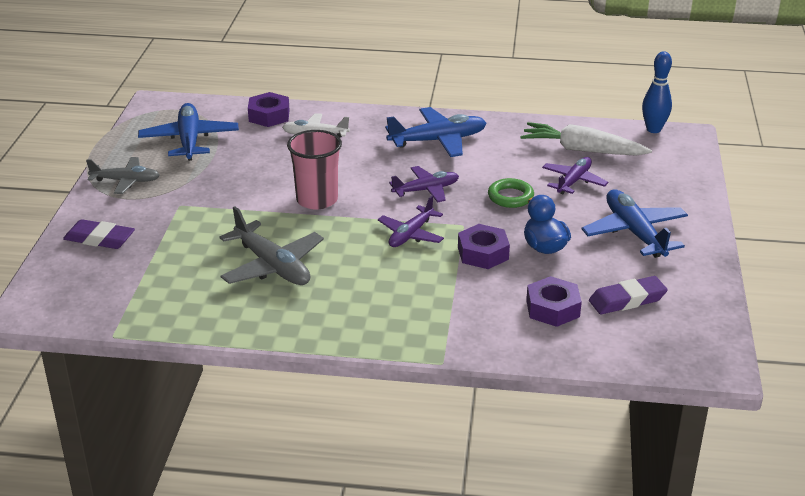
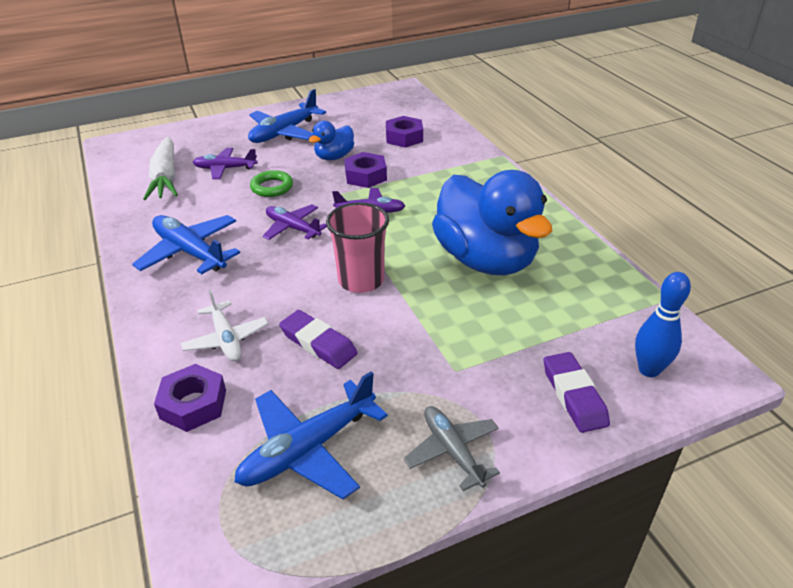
camera: 120 degrees left, 5 degrees up
(272, 266) = (485, 260): grey plane -> blue duck
(627, 300) = (368, 119): purple eraser -> purple eraser (318, 343)
(653, 129) = (108, 157): blue bowling pin -> blue bowling pin (649, 370)

